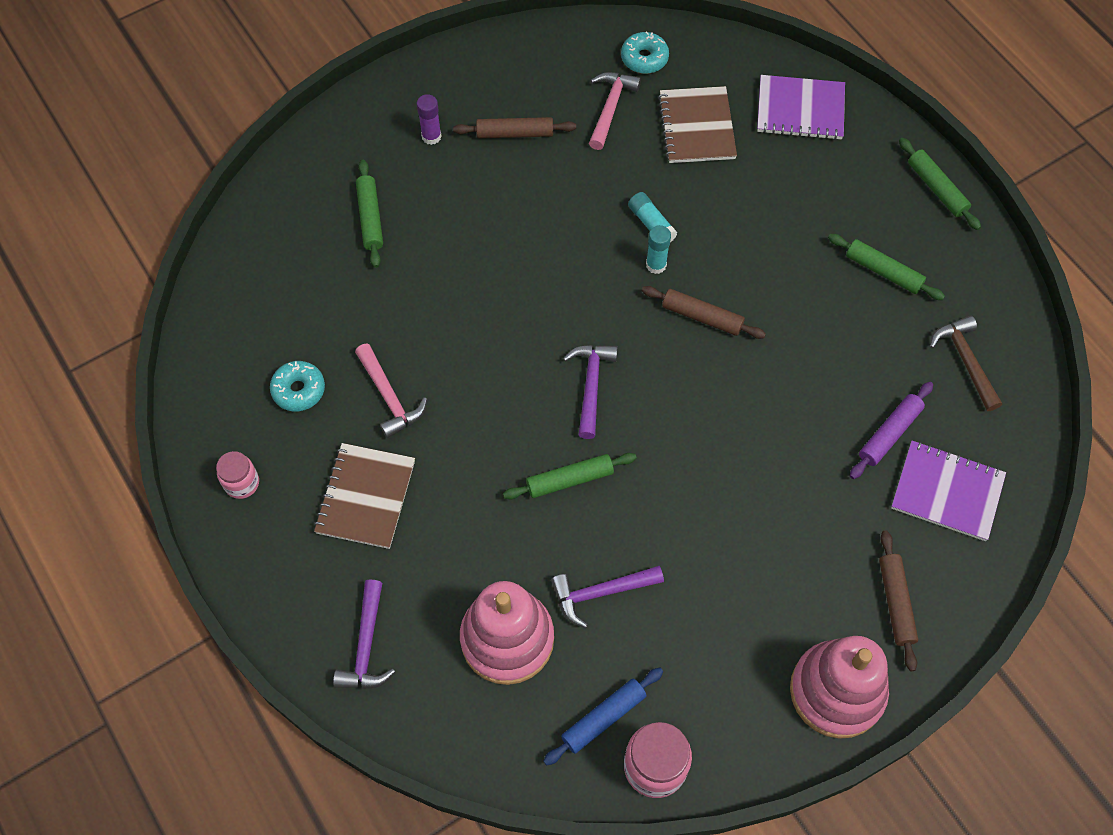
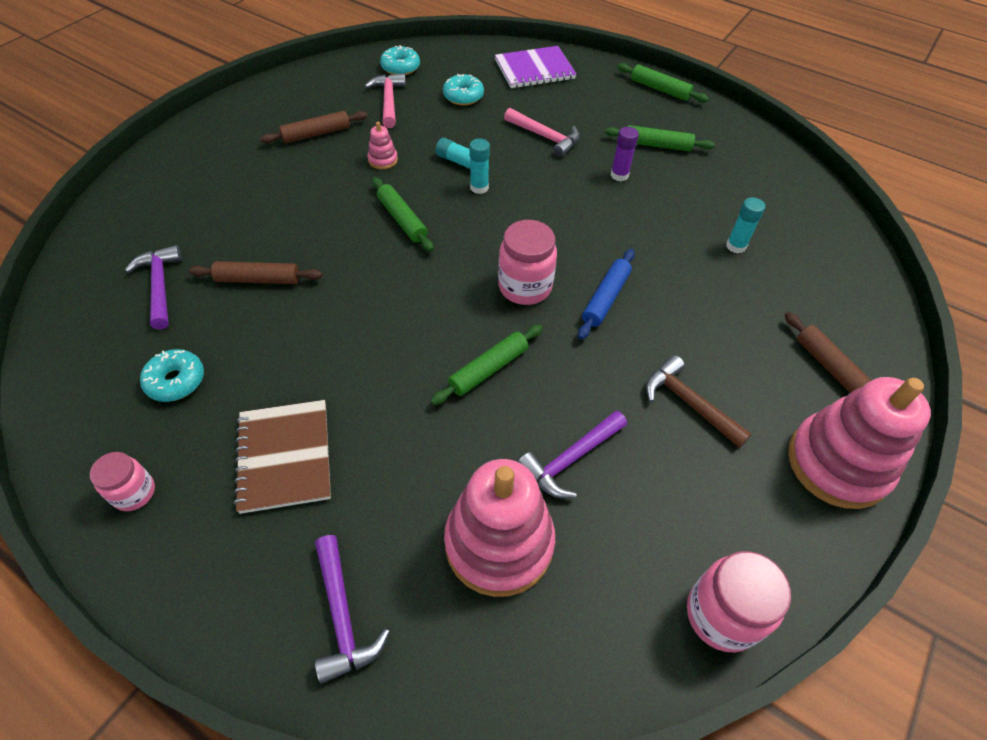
camera: 25 degrees left, 10 degrees down
(370, 218) = (205, 222): green rolling pin -> green rolling pin (402, 219)
(389, 397) = (276, 357): pink hammer -> pink hammer (545, 137)
(431, 136) = (242, 153): purple glue stick -> purple glue stick (619, 175)
(571, 193) = (383, 160): none -> pink stacking toy
(591, 386) = (469, 288): purple hammer -> purple hammer (160, 286)
(603, 718) = (641, 585): blue rolling pin -> blue rolling pin (605, 298)
(645, 404) = (525, 287): none -> pink jar
(697, 127) = (463, 96): brown notebook -> turquoise donut
(702, 317) = (537, 211): brown rolling pin -> brown rolling pin (258, 279)
(889, 434) = (736, 246): purple rolling pin -> turquoise glue stick
(947, 492) = (808, 272): purple notebook -> none
(965, 361) = (755, 182): brown hammer -> brown hammer (689, 403)

